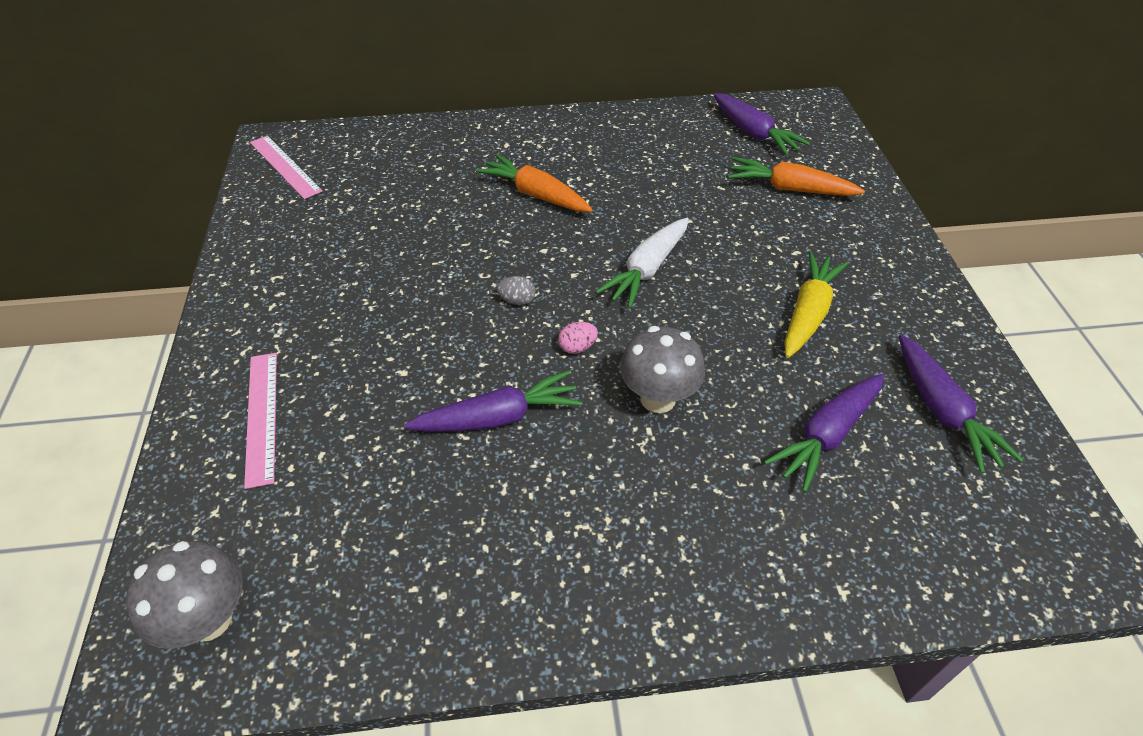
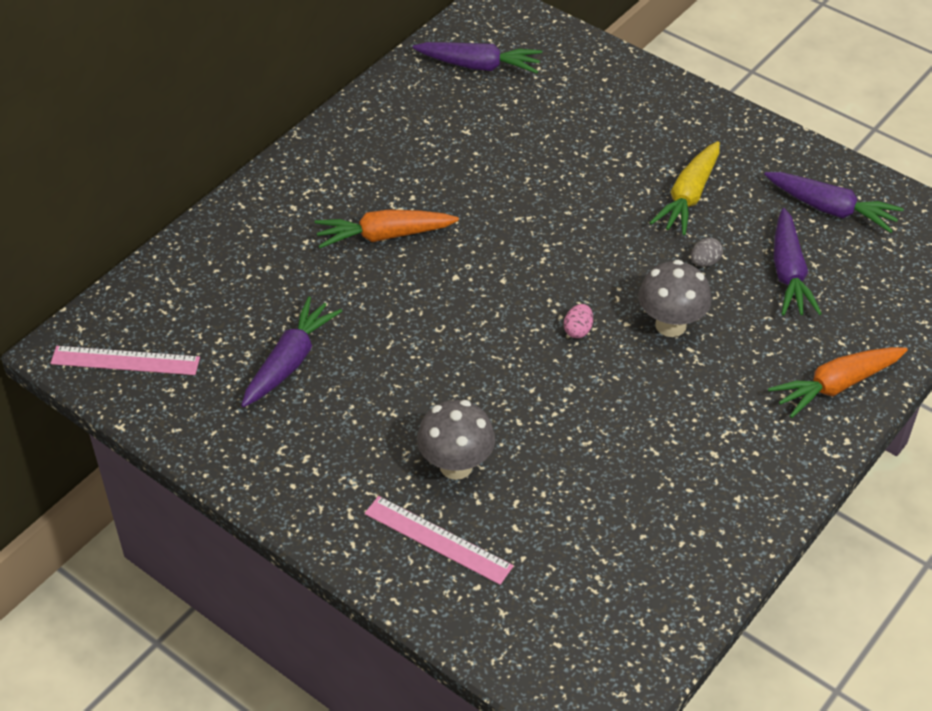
camera: 45 degrees left, 0 degrees up
(209, 619) = (595, 657): grey mushroom -> grey mushroom (456, 466)
(498, 417) = (592, 414): purple carrot -> purple carrot (290, 361)
(517, 301) = (492, 329): grey egg -> grey egg (704, 262)
(647, 270) = (549, 239): white carrot -> none
(790, 189) = (565, 102): orange carrot -> orange carrot (836, 386)
(808, 313) = (688, 196): yellow carrot -> yellow carrot turned 135 degrees counterclockwise

